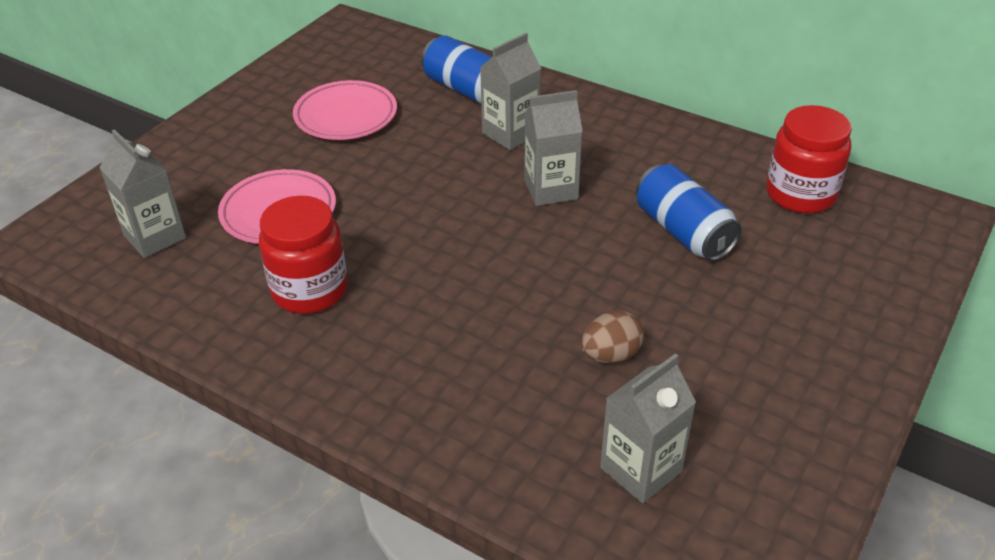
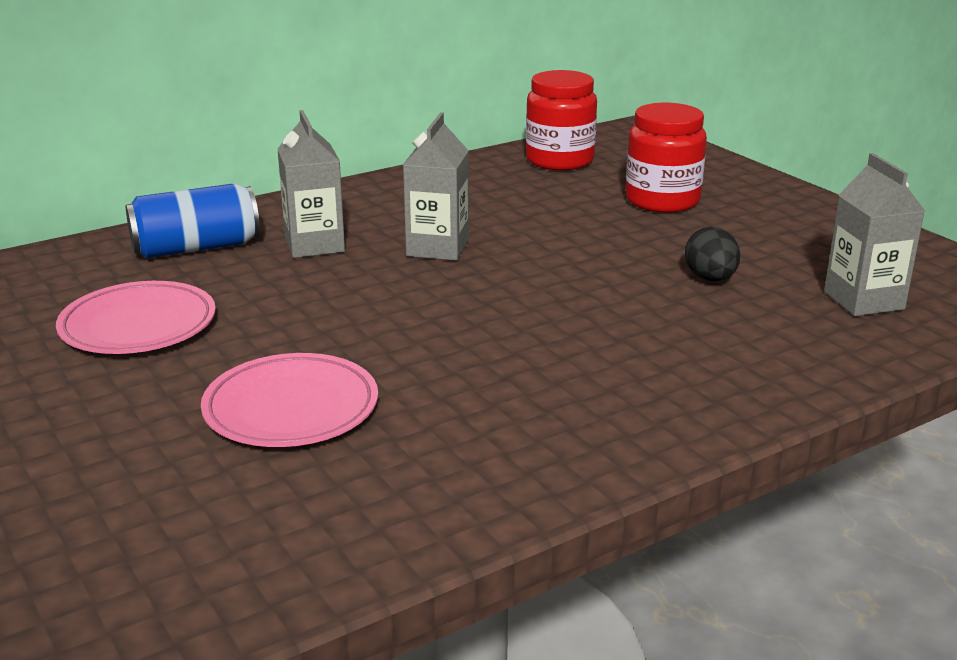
camera: 65 degrees left, 15 degrees down
(155, 237) = (231, 519): grey carton -> none
(309, 290) = (475, 414): red jar -> red jar (662, 201)
(610, 355) = (710, 279): brown egg -> black egg
(683, 231) = (565, 211): blue can -> none

